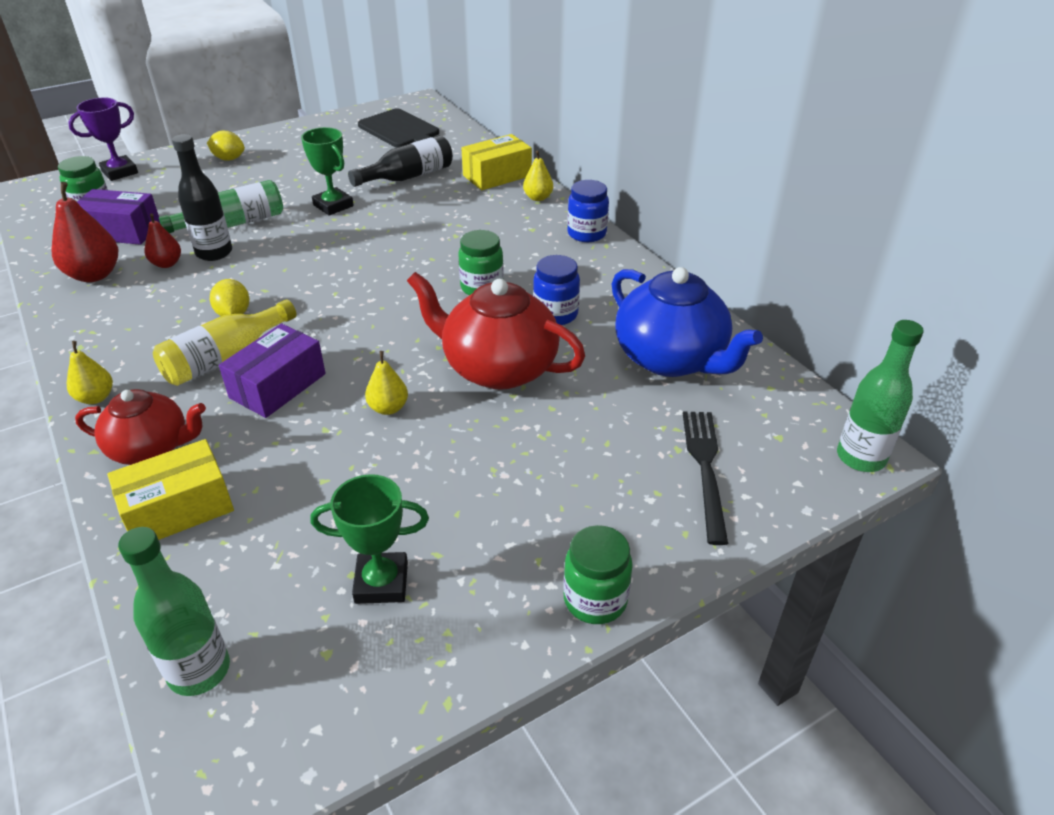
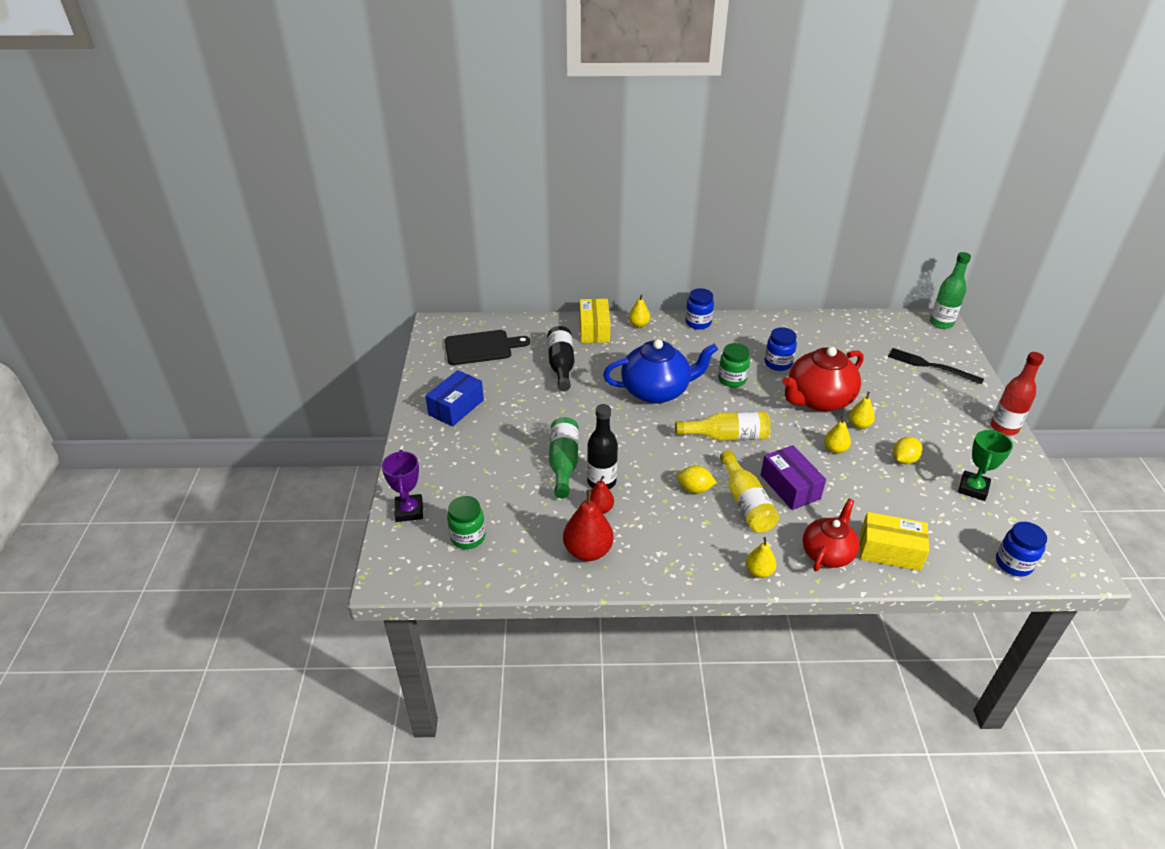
camera: 60 degrees left, 0 degrees up
(121, 231) = (526, 526): purple box -> none
(178, 509) = (889, 551): yellow box -> yellow box turned 75 degrees counterclockwise
(199, 670) = (1013, 563): green bottle -> blue jar
(229, 159) = (445, 443): yellow lemon -> yellow lemon (904, 460)
(289, 148) = (456, 407): none -> blue box
(333, 205) = (576, 410): green trophy -> none
(354, 312) = (727, 436): none -> yellow bottle
(466, 419) = (859, 425): none -> yellow pear
(595, 600) = (1004, 428): green jar -> red bottle
(671, 358) = (841, 342): blue teapot -> blue teapot (656, 391)

